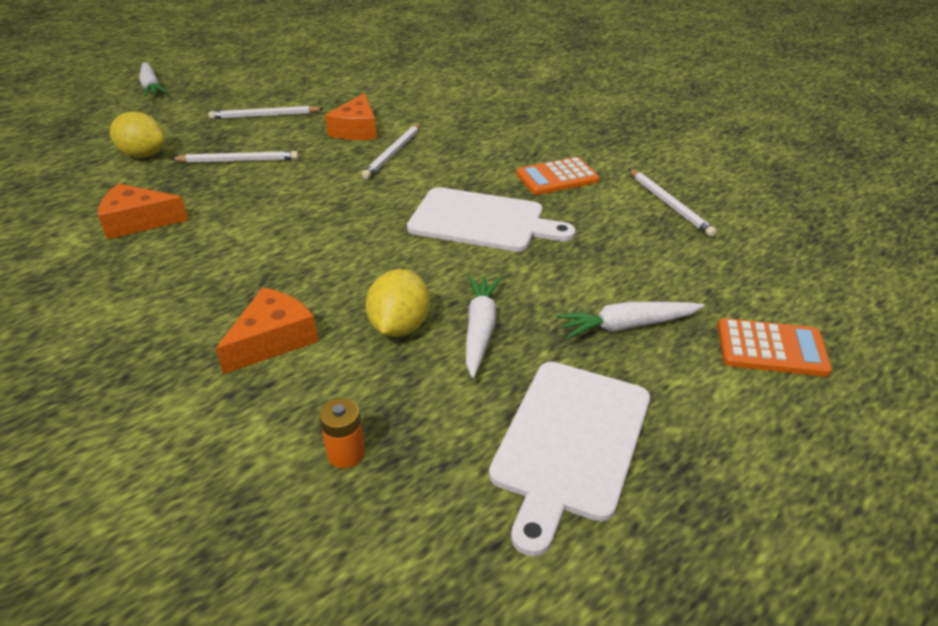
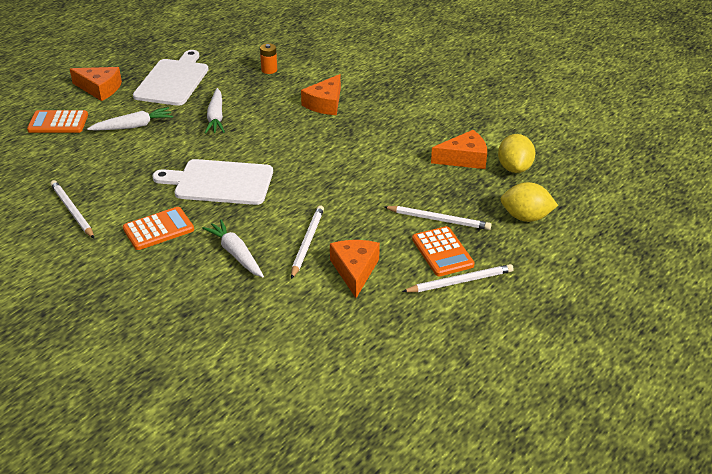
camera: 170 degrees right, 0 degrees up
(151, 87) = (630, 319): white carrot -> white carrot (236, 254)
(238, 160) = (439, 220): white pencil -> white pencil turned 150 degrees counterclockwise
(261, 135) = (442, 252): none -> orange calculator
(399, 327) = (260, 115): yellow lemon -> yellow lemon (514, 168)
(731, 435) = (100, 89): none -> orange cheese

